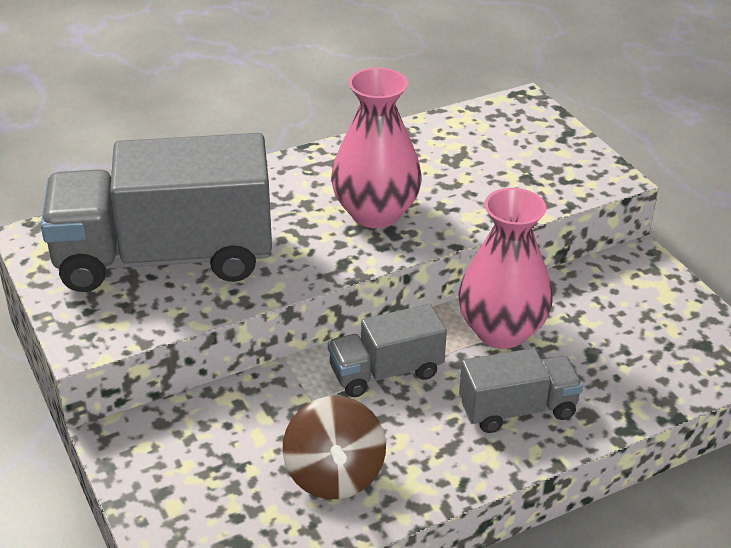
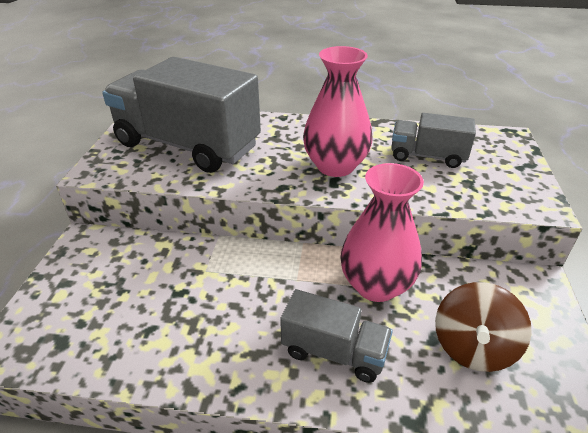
camera: 35 degrees right, 0 degrees up
(334, 475) = (163, 328): brown spinning top -> brown spinning top (472, 347)
(385, 372) = (269, 275): grey truck -> grey truck (427, 156)

